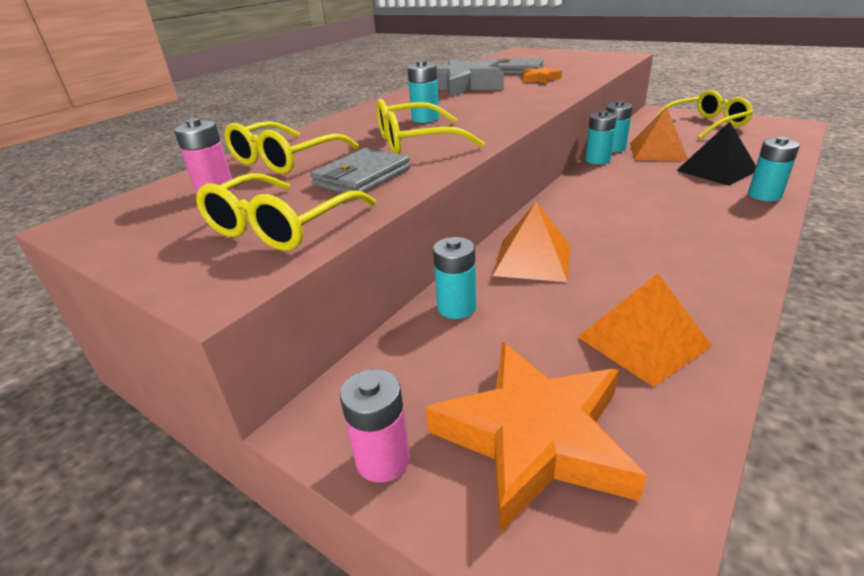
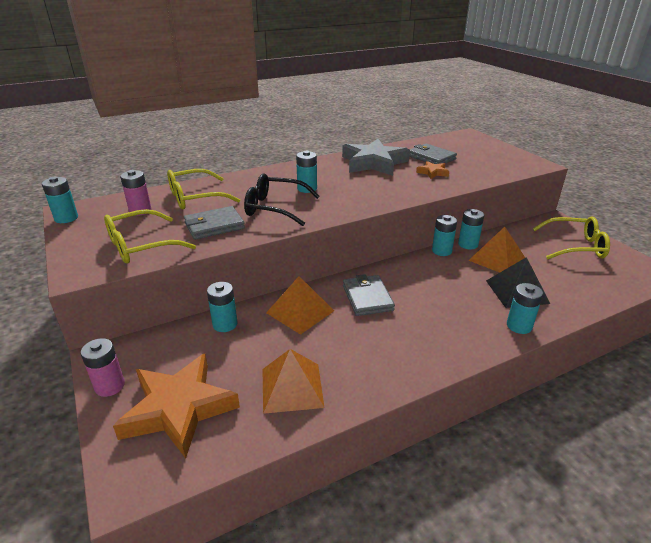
camera: 25 degrees right, 0 degrees up
(87, 233) = (66, 218): none -> turquoise battery
(415, 142) = (275, 208): yellow glasses -> black glasses
(587, 221) = (367, 298): none -> grey wallet

